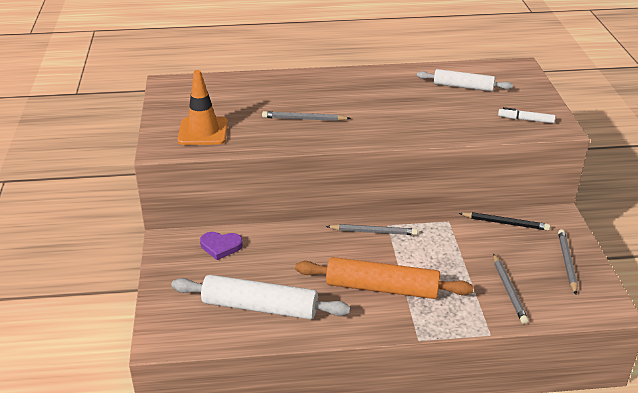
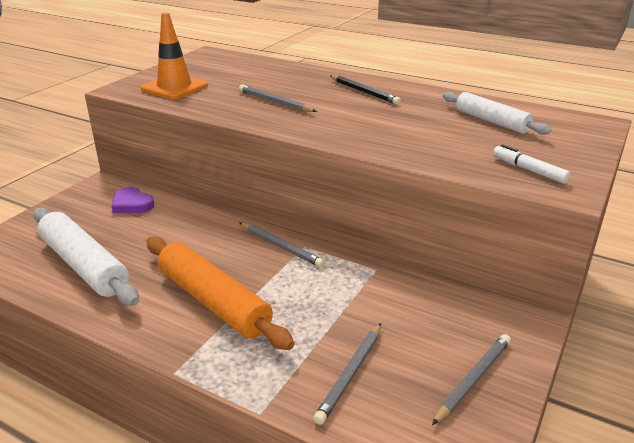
camera: 35 degrees right, 5 degrees down
(505, 223) = (443, 299): black pencil -> black pencil (364, 92)

